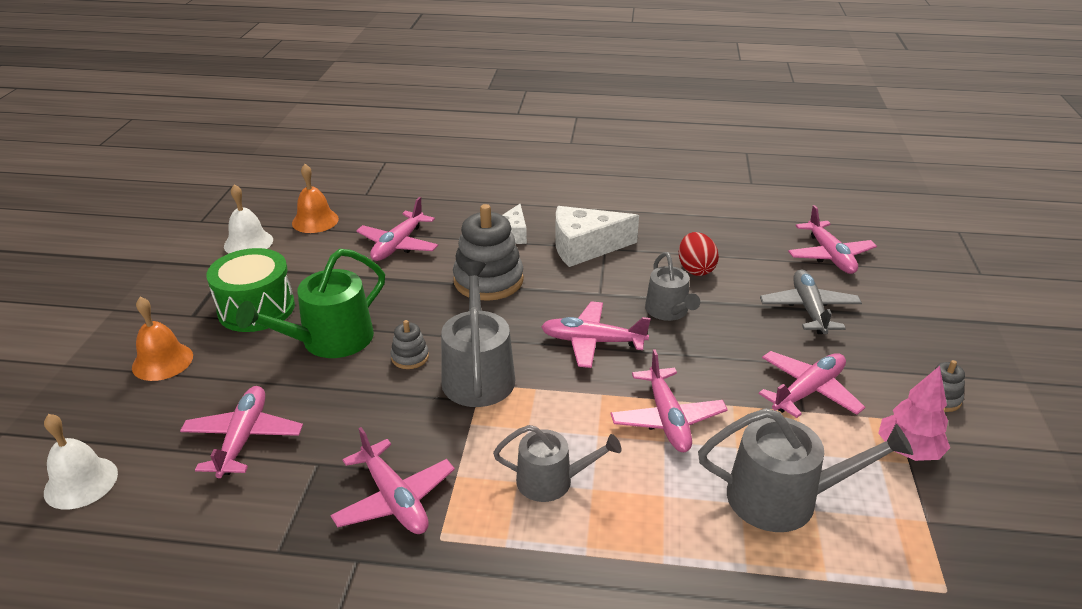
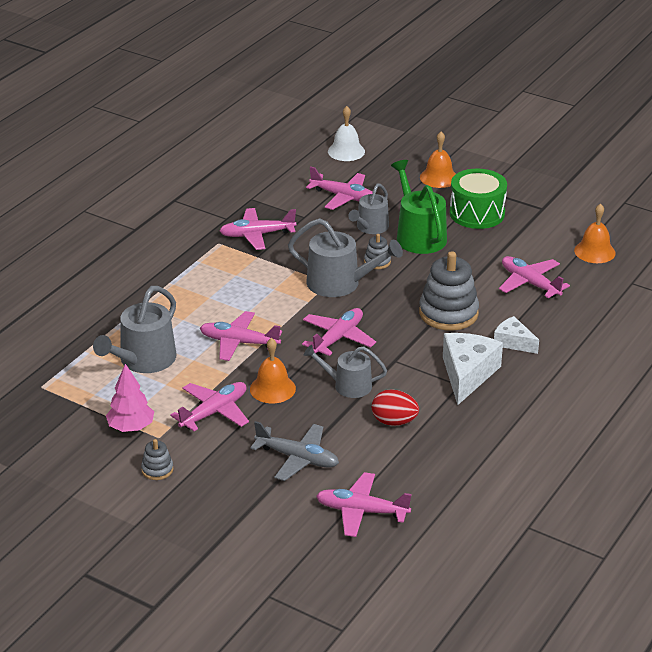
camera: 115 degrees right, 0 degrees up
(248, 243) = (574, 219): white bell -> none
(552, 481) = (226, 286): grey watering can -> grey watering can (370, 227)
(724, 361) = (272, 388): none -> orange bell
(808, 391) = (214, 412): pink plane -> pink plane turned 120 degrees counterclockwise

